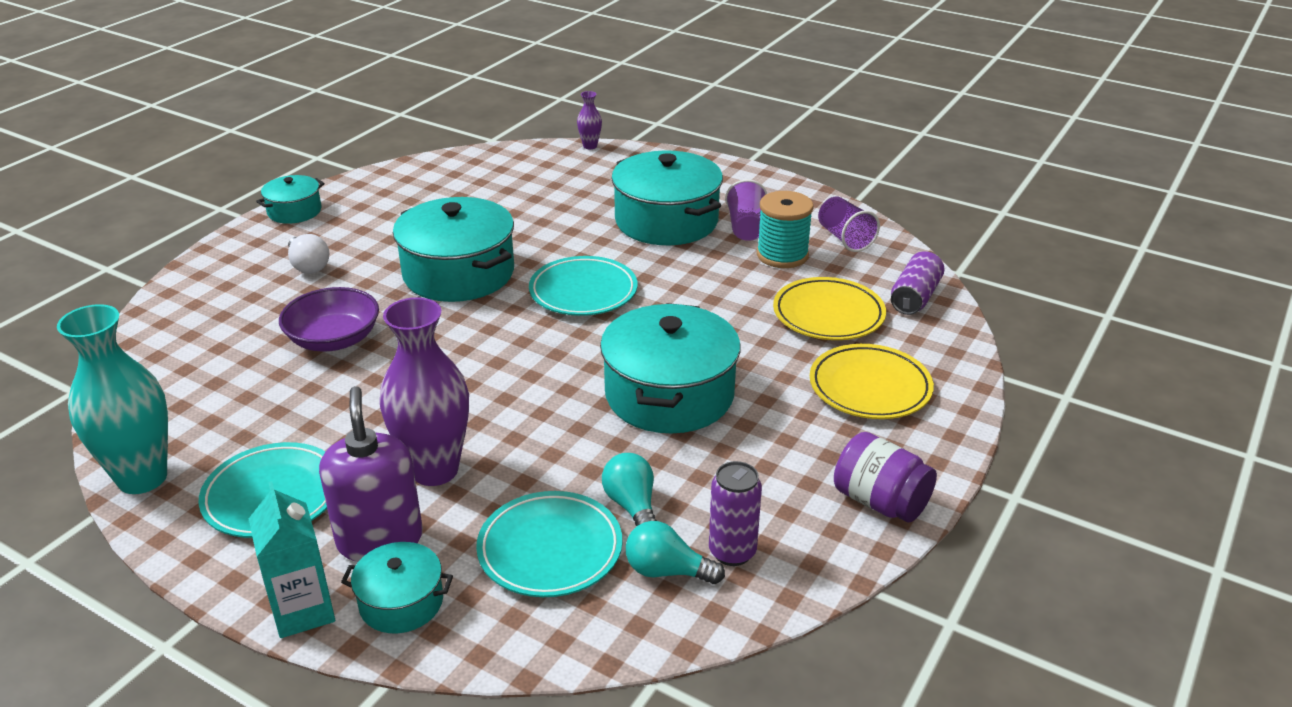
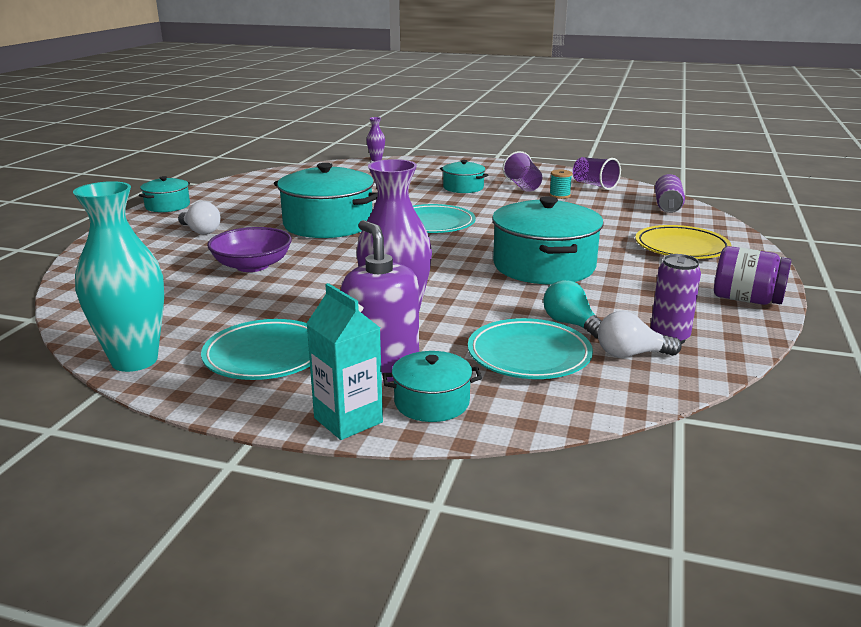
camera: 15 degrees left, 10 degrees down
(666, 221) = (463, 187): turquoise pot -> turquoise pot, size x0.52
(667, 571) = (631, 354): turquoise light bulb -> white light bulb
(782, 255) = (559, 195): turquoise spool -> turquoise spool, size x0.55
(828, 315) = (618, 218): yellow plate -> none

